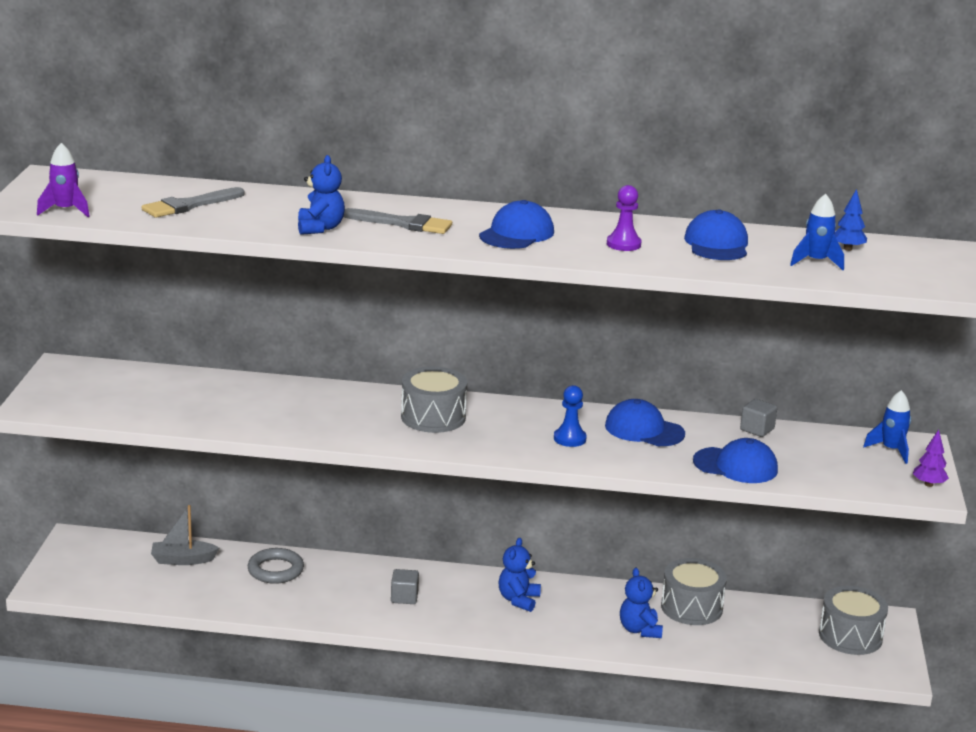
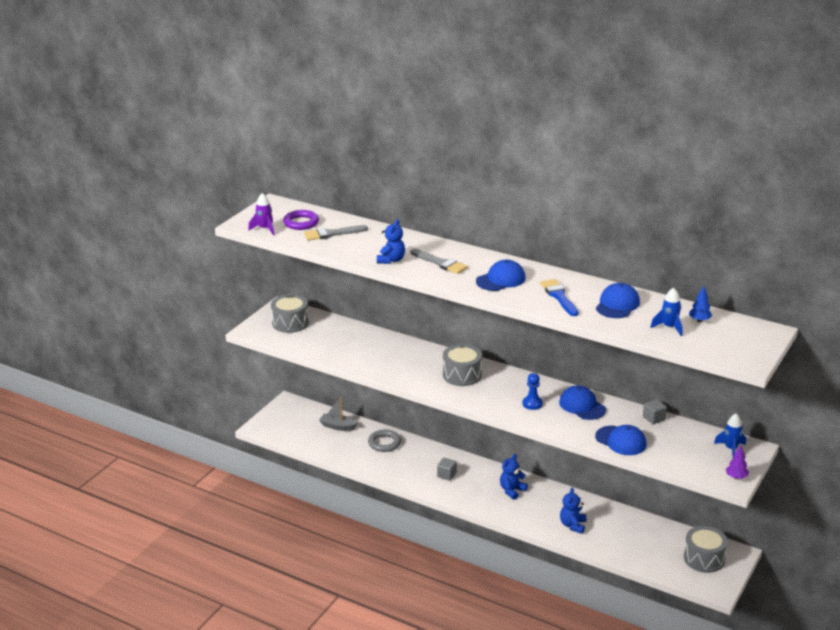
camera: 25 degrees right, 5 degrees up
(123, 196) = (301, 223): none -> purple ring
(623, 244) = (559, 296): purple pawn -> blue brush
(691, 607) = (614, 518): grey drum -> grey drum (290, 323)

